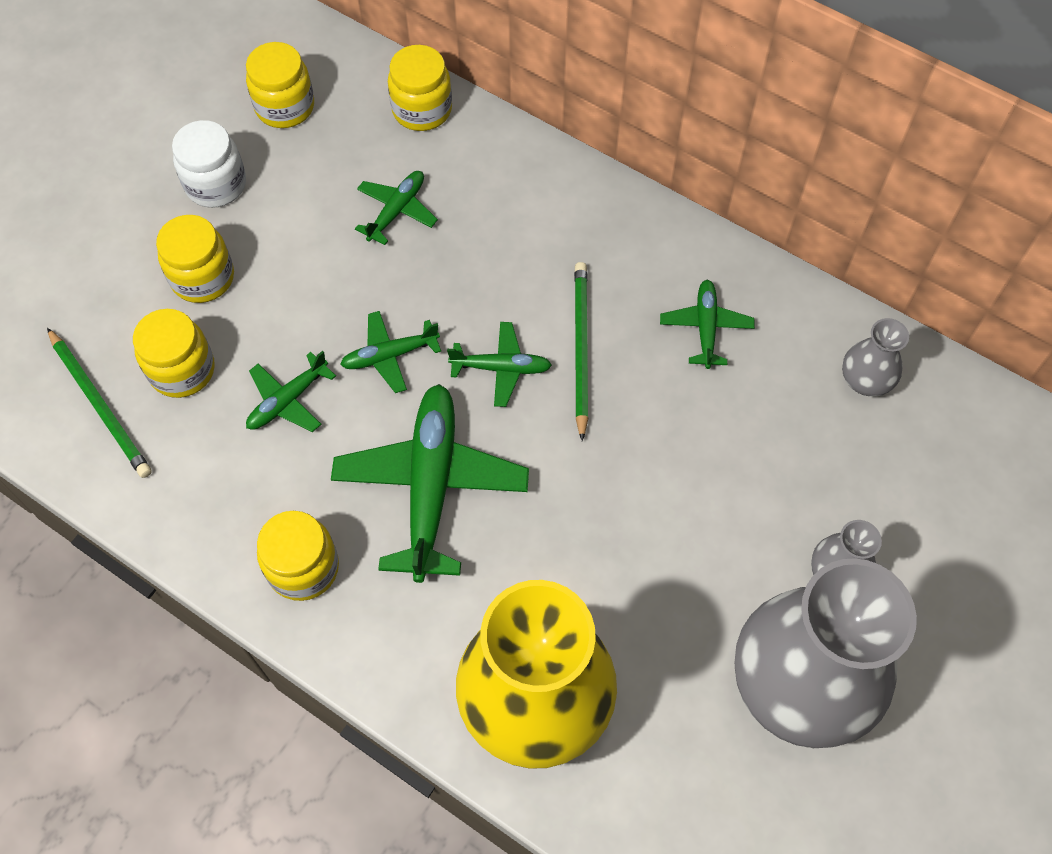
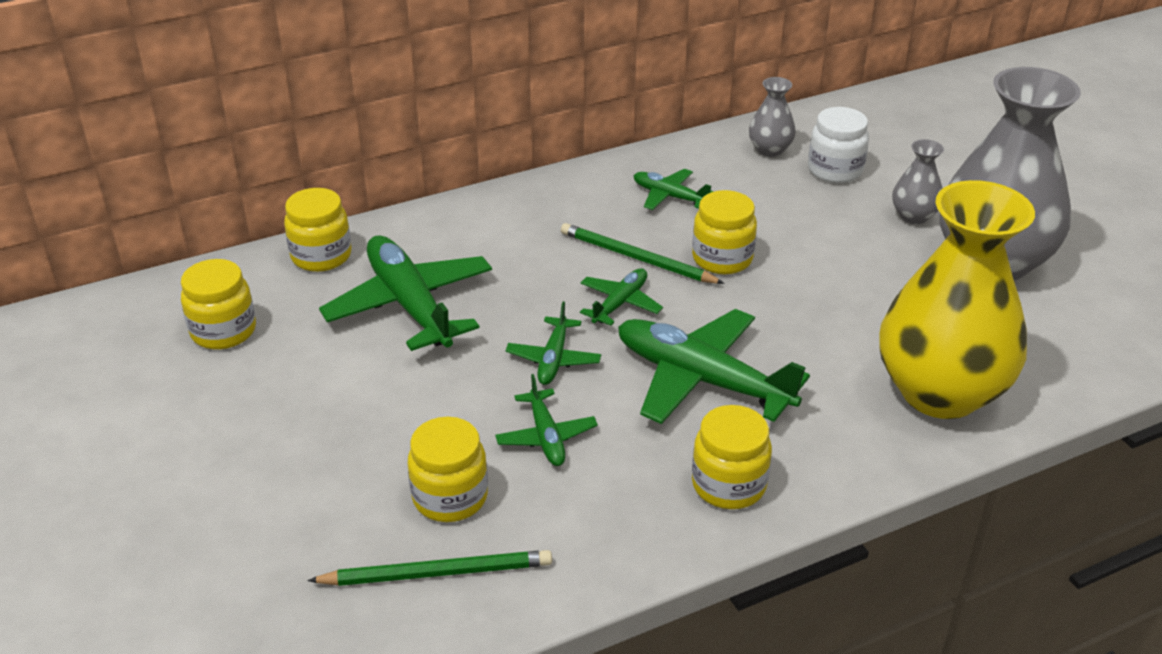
camera: 60 degrees left, 25 degrees down
(203, 278) = (358, 448): yellow jar -> yellow jar (722, 259)
(216, 184) = (260, 404): white jar -> white jar (835, 170)
(397, 211) = (410, 305): green plane -> green plane, size x1.95

